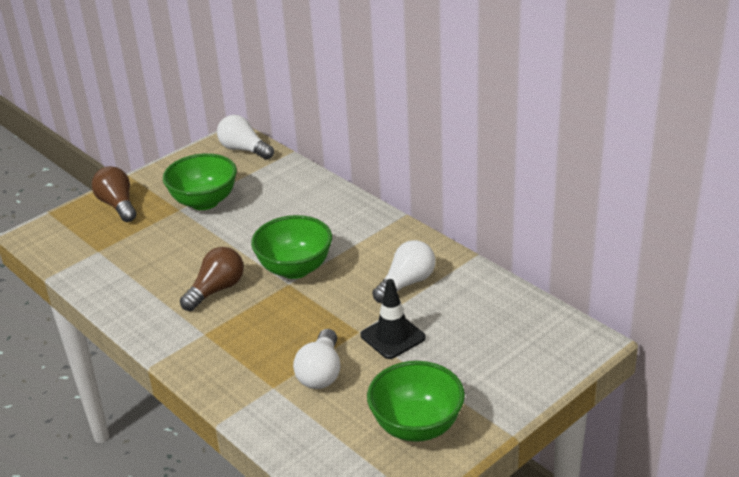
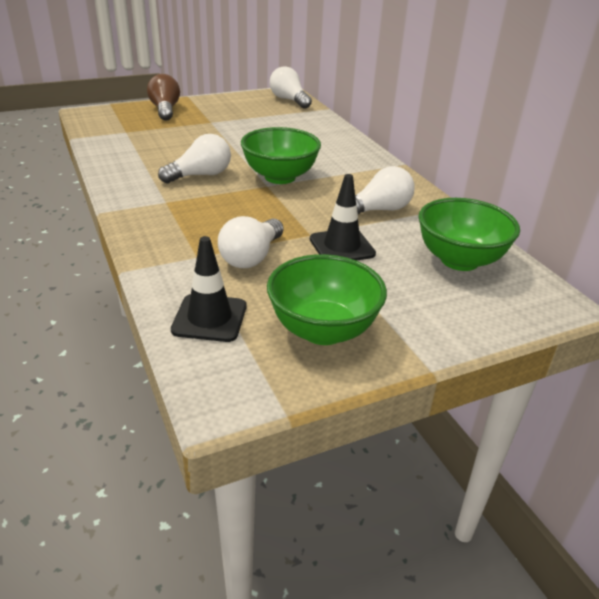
camera: 15 degrees right, 0 degrees up
(204, 202) = (234, 121): green bowl -> green bowl (459, 260)
(216, 290) = (200, 175): brown light bulb -> white light bulb
(321, 444) = (209, 318): none -> black traffic cone

